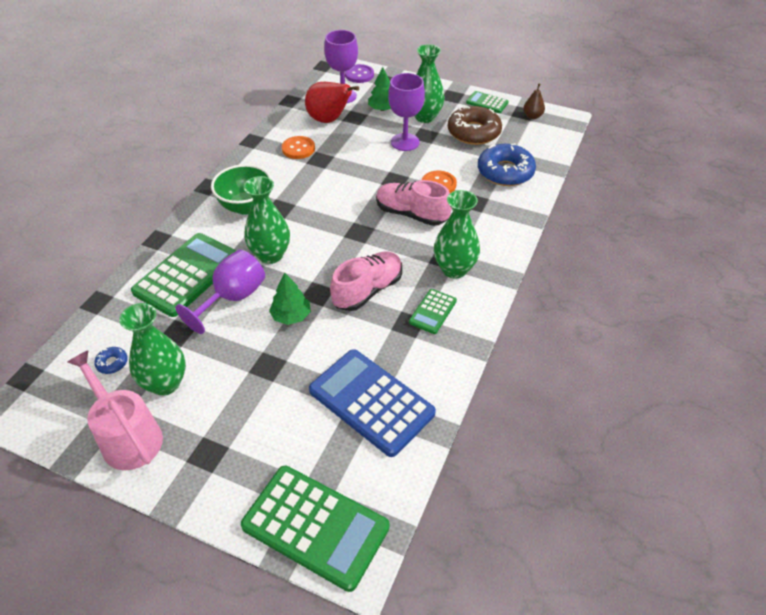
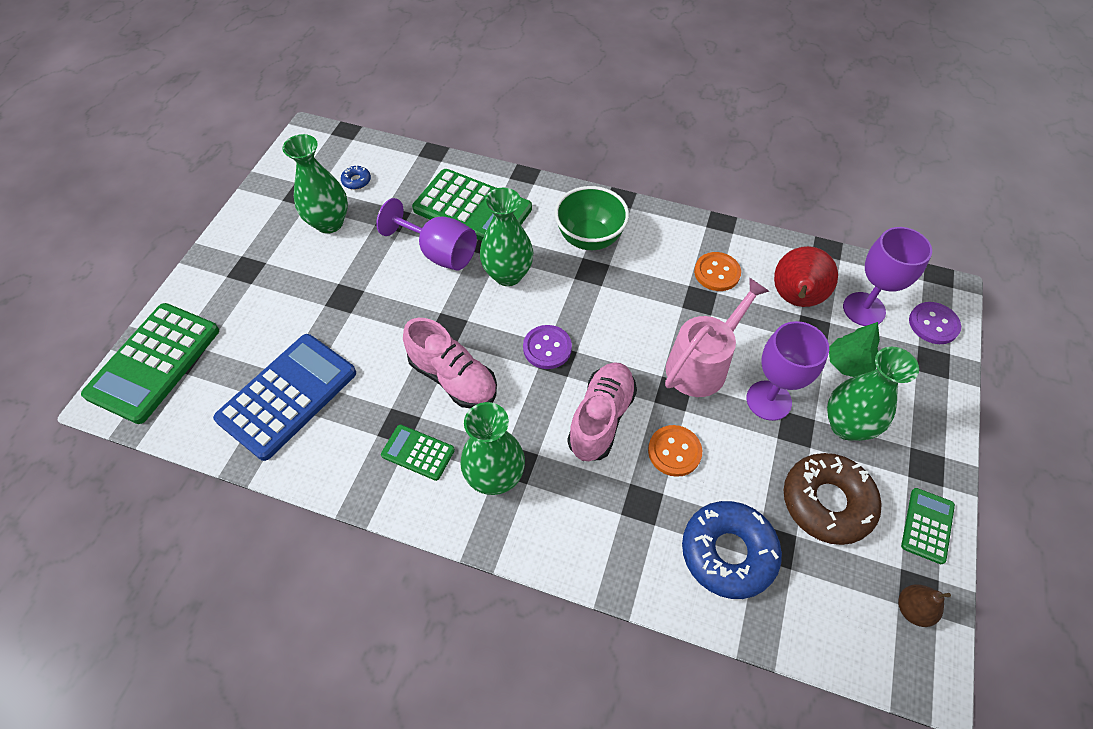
camera: 85 degrees right, 10 degrees up
(128, 437) = (273, 211): pink watering can -> pink watering can (701, 364)
(291, 316) = (413, 308): green tree -> none
(348, 237) = (547, 348): none -> purple button

